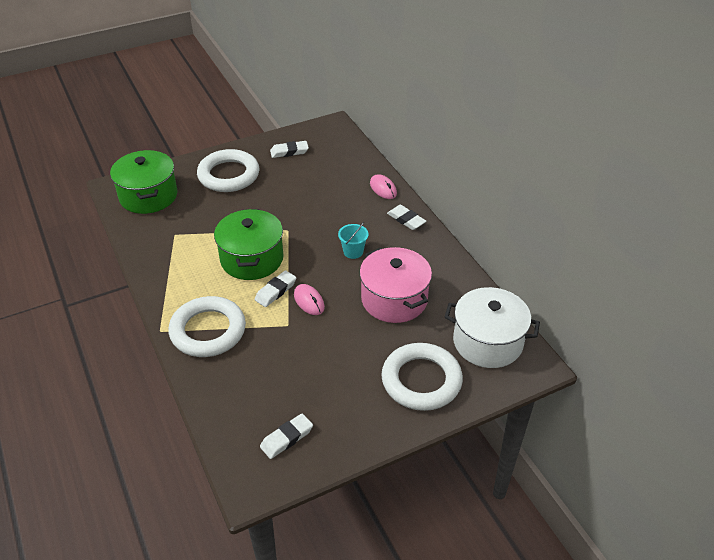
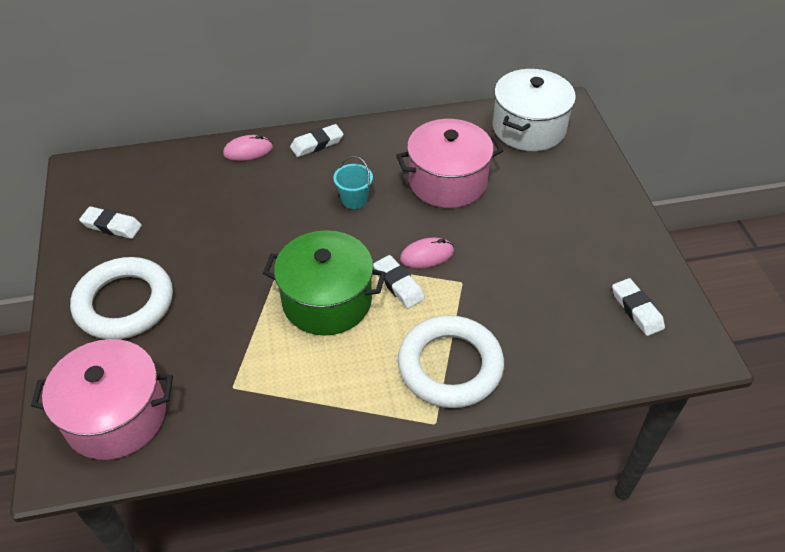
camera: 75 degrees left, 5 degrees up
(148, 196) = (116, 416): green pot -> pink pot
(289, 152) = (112, 226): white eraser -> white eraser turned 75 degrees counterclockwise
(421, 380) = (571, 186): white ring -> none

